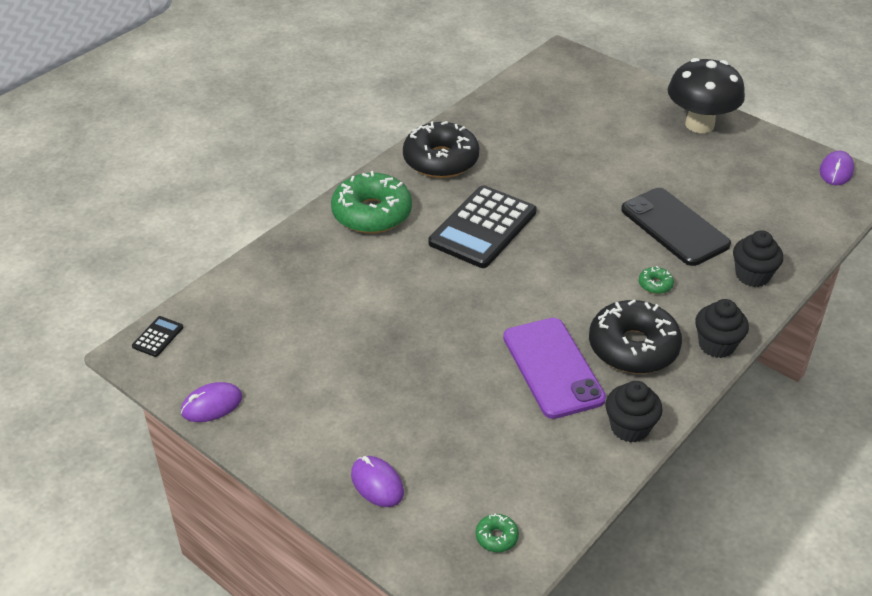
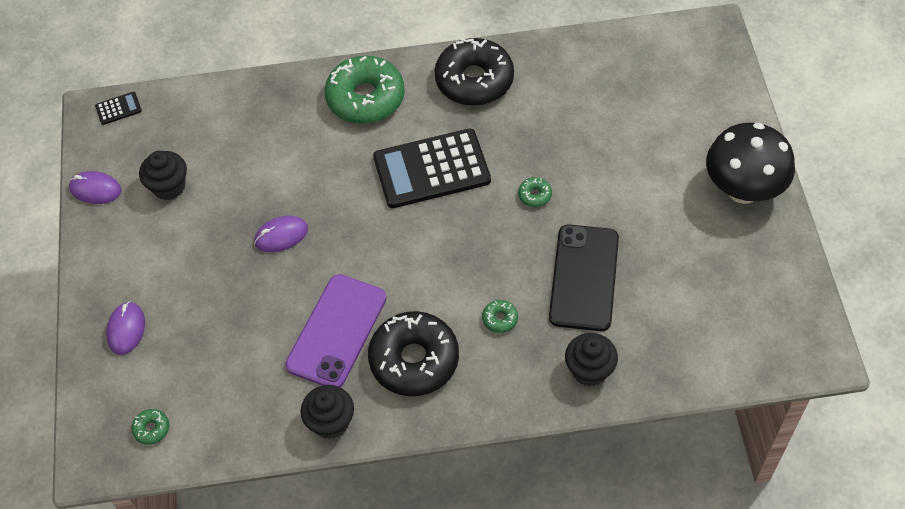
camera: 45 degrees right, 15 degrees up
(576, 201) = (534, 195): none -> green donut
(716, 345) = (479, 408): black cupcake -> black cupcake (169, 187)
(836, 171) = (808, 326): purple mouse -> purple mouse (281, 236)

